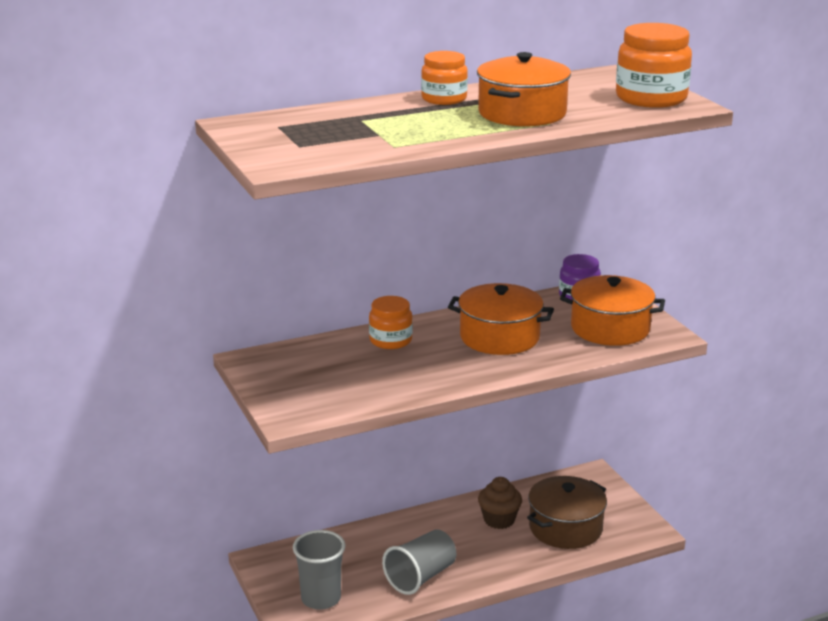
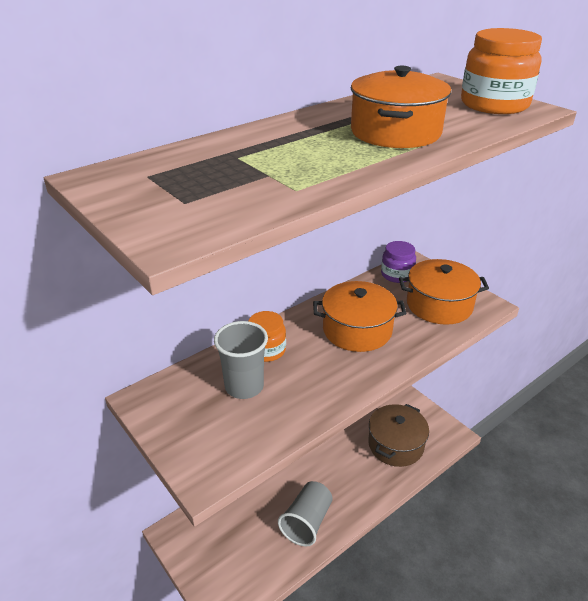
camera: 15 degrees left, 10 degrees up
(321, 598) = (233, 567): grey cup -> grey cup (244, 386)
(444, 99) = (306, 123): orange jar -> none
(499, 520) = (345, 447): brown cupcake -> none

